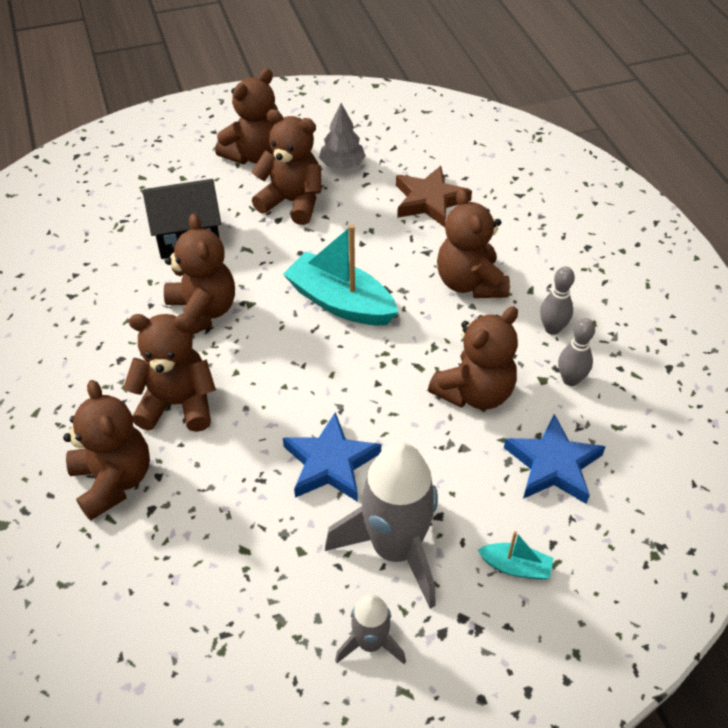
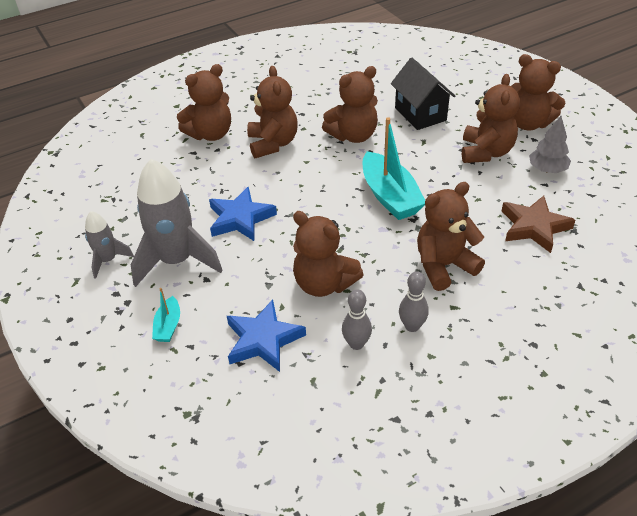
camera: 80 degrees right, 5 degrees down
(340, 302) = (390, 196): turquoise boat -> turquoise boat turned 135 degrees clockwise

